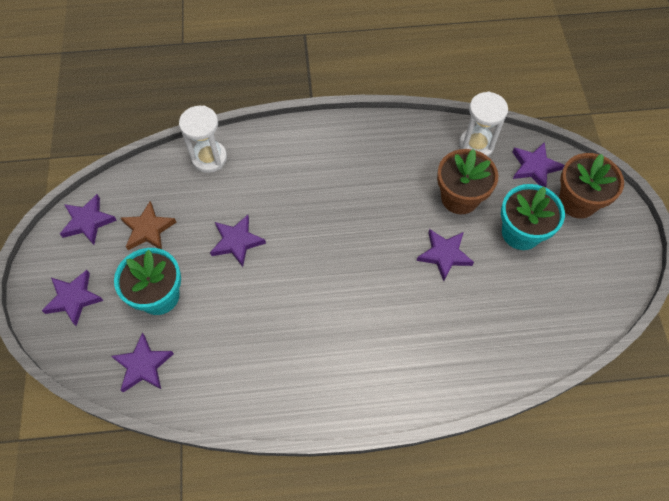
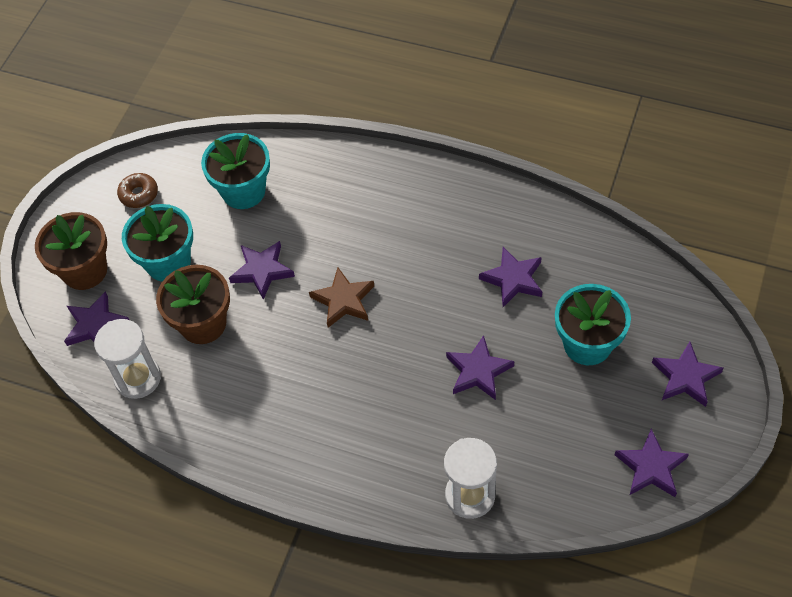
camera: 150 degrees left, 5 degrees down
(143, 365) = (623, 280): purple star -> purple star (513, 279)
(148, 229) = (578, 427): brown star -> brown star (343, 300)
(508, 319) = (243, 191): none -> turquoise flower pot
(591, 280) = (139, 194): none -> brown donut

